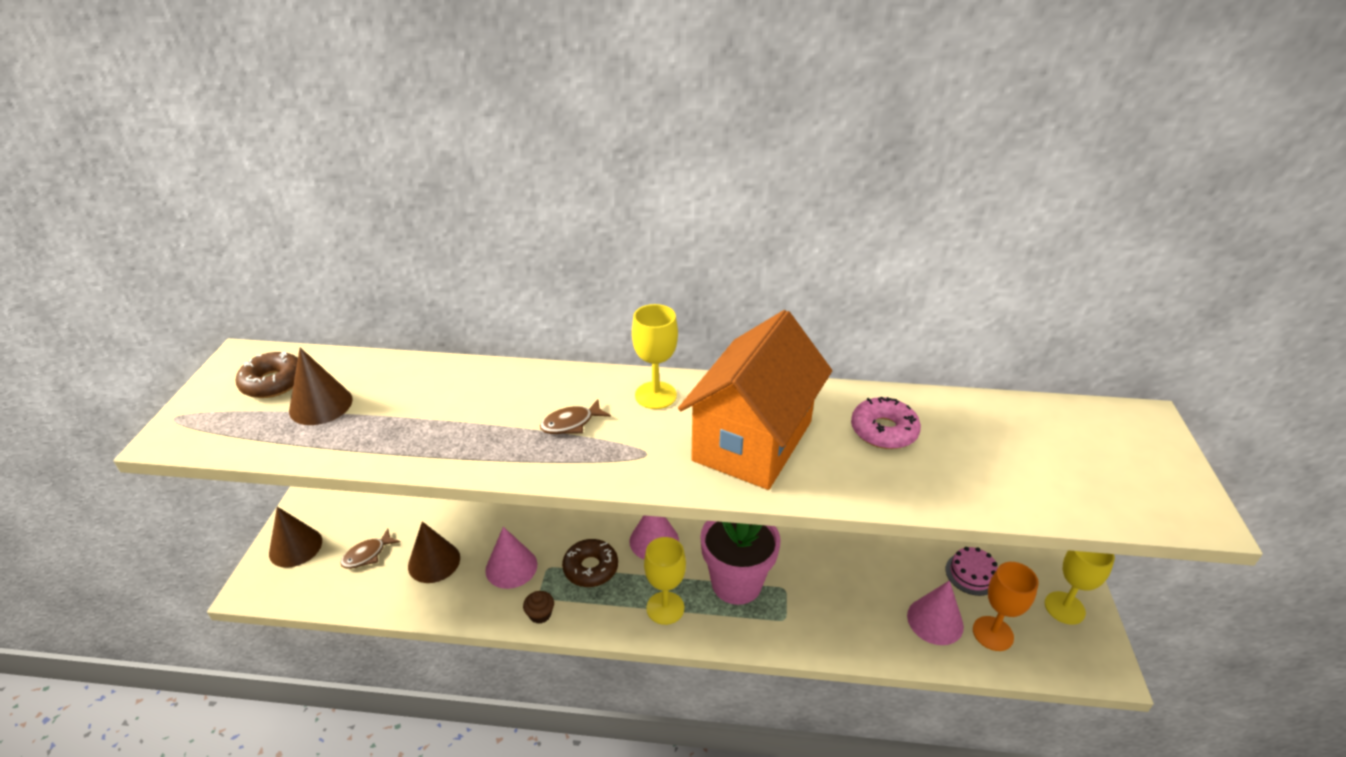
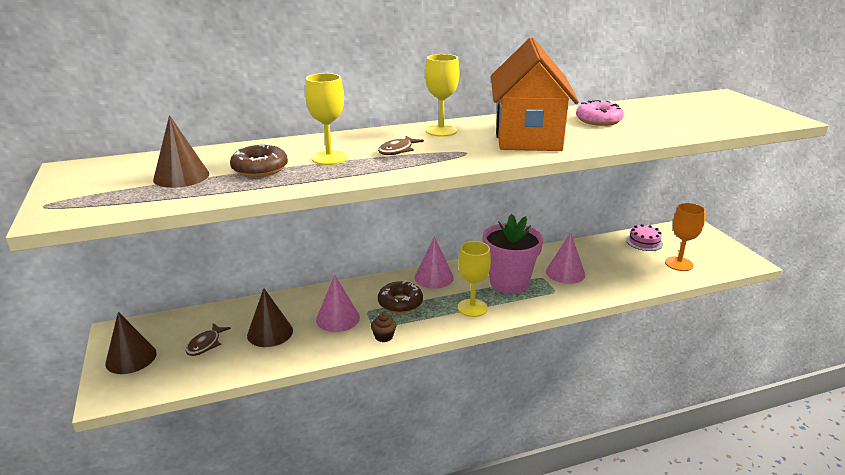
camera: 25 degrees left, 10 degrees down
(273, 382) = (121, 174): brown donut -> brown donut (260, 169)
(935, 621) = (643, 267): pink cone -> pink cone (565, 273)
(1064, 608) = (705, 243): yellow goblet -> yellow goblet (329, 158)

